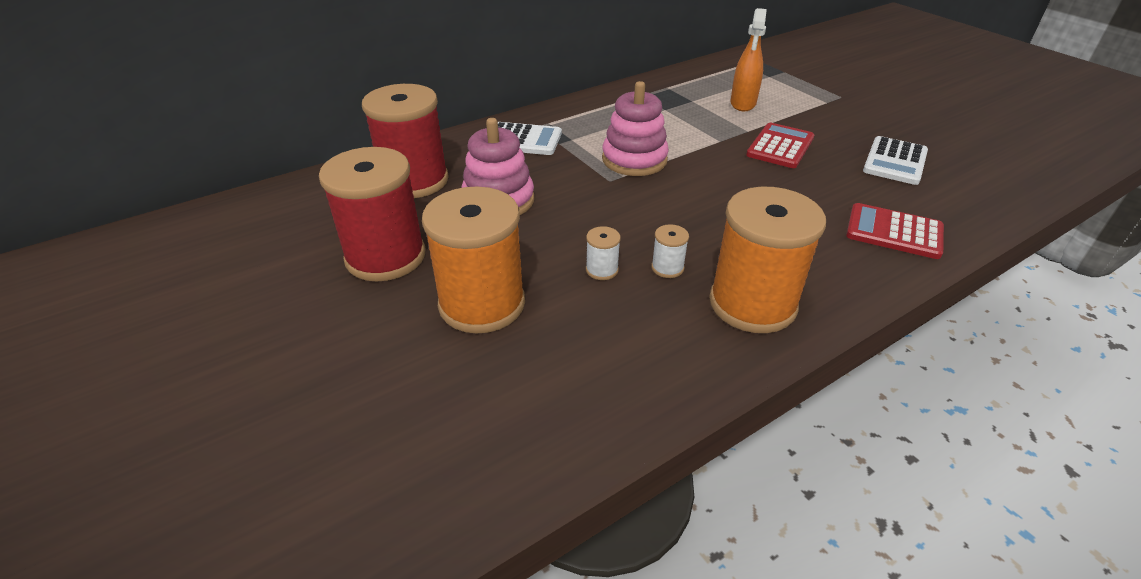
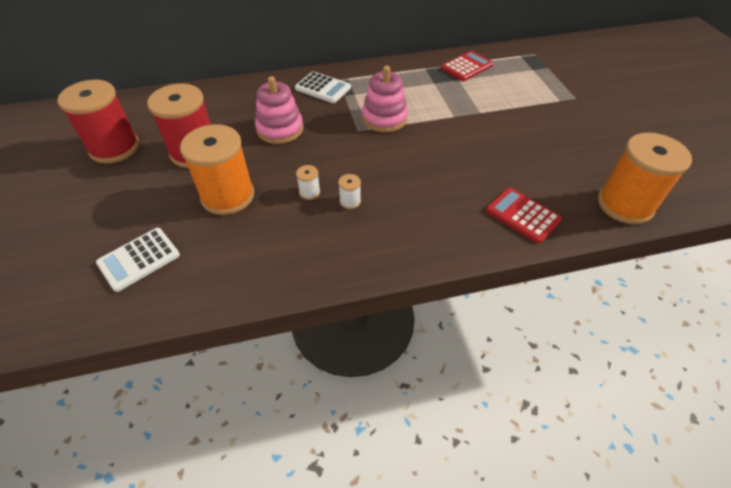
camera: 20 degrees right, 10 degrees up
(414, 181) = (240, 104): red spool -> red spool (115, 148)
(743, 104) = (494, 89): orange spray bottle -> none
(752, 304) = (385, 240): orange spool -> orange spool (625, 205)
(780, 146) = (494, 130): red calculator -> red calculator (466, 67)
(895, 161) = (571, 161): white calculator -> white calculator (139, 259)

